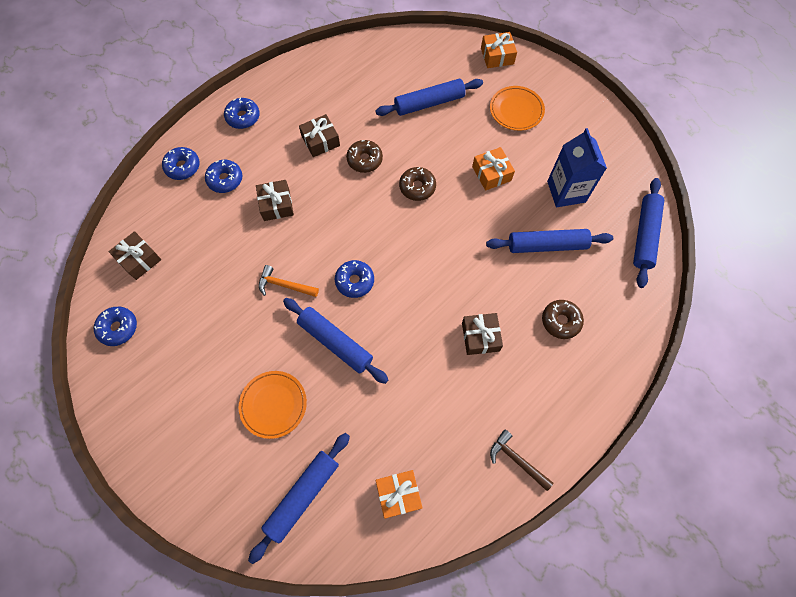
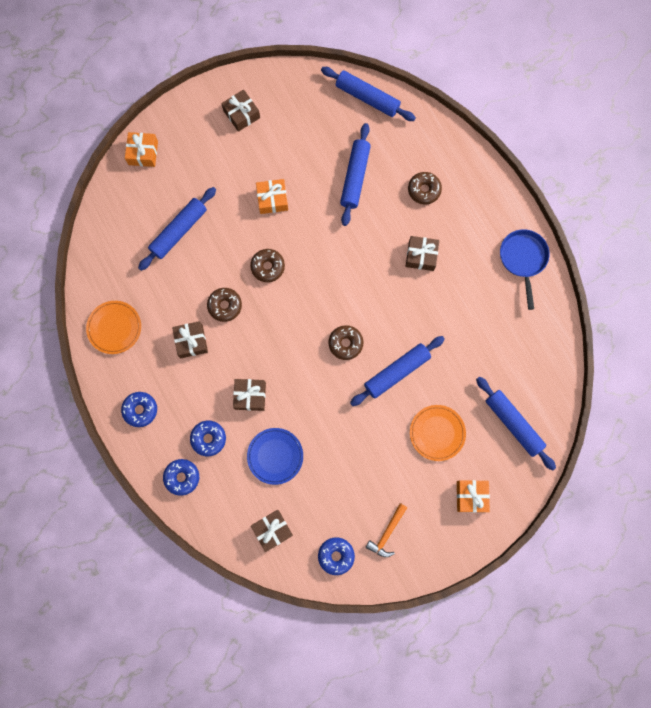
camera: 75 degrees left, 10 degrees up
(217, 243) = (275, 456): none -> blue plate
(285, 285) = (333, 404): orange hammer -> orange hammer (387, 533)
(354, 281) = (345, 343): blue donut -> brown donut
(398, 494) = (528, 352): orange gift -> orange gift (471, 496)
(429, 103) = (178, 231): blue rolling pin -> blue rolling pin turned 45 degrees clockwise
(516, 110) = (211, 156): orange plate -> orange plate (114, 328)
(517, 460) = (523, 259): brown hammer -> blue pan
(566, 191) = (308, 144): blue carton -> none
(572, 124) = (241, 114): none -> brown gift

